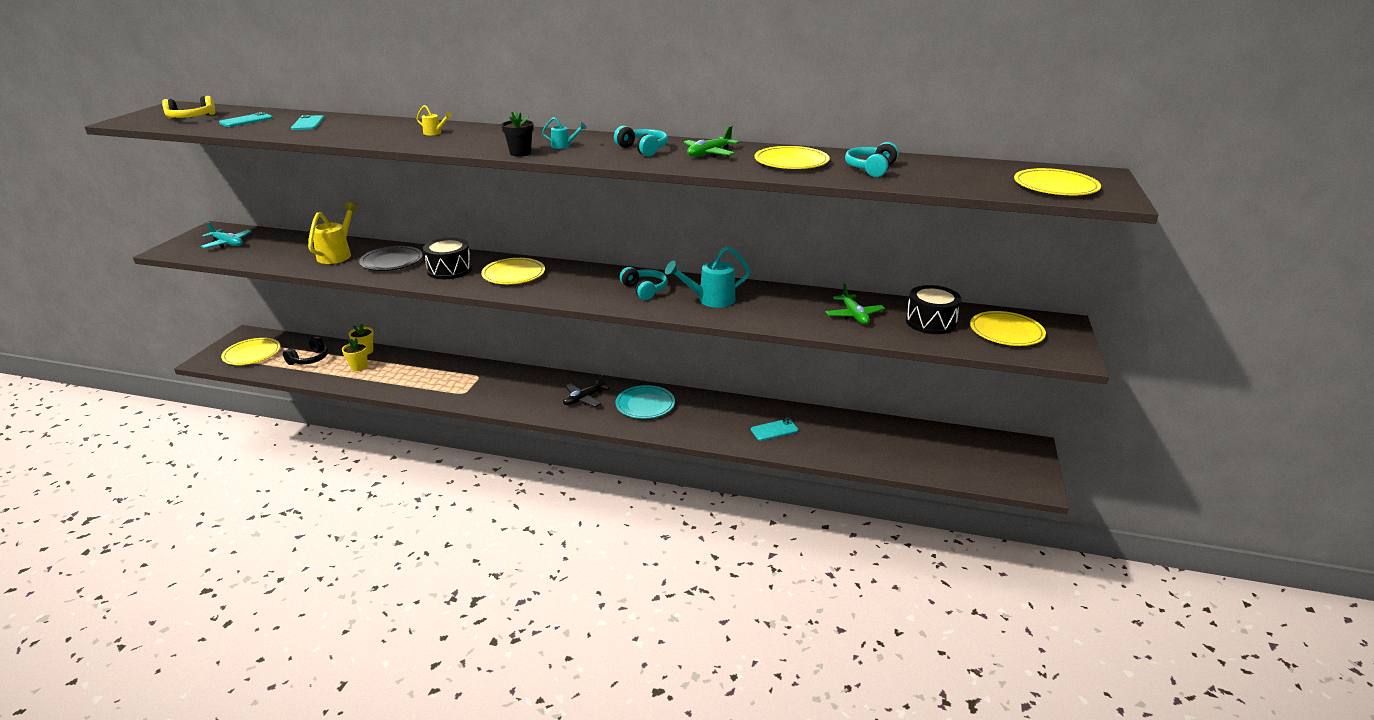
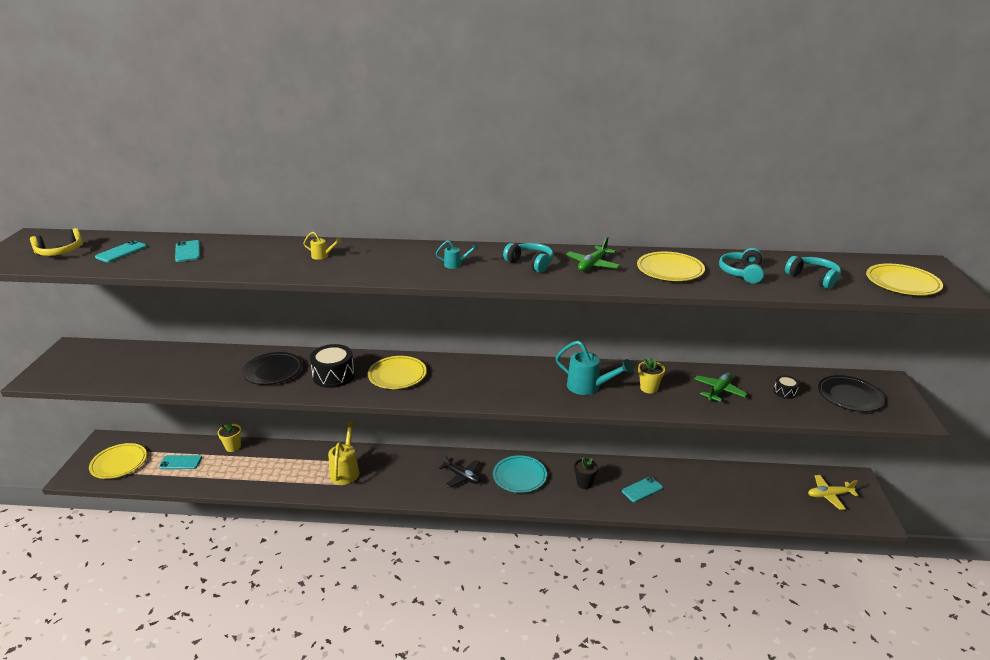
camera: 10 degrees left, 0 degrees up
(227, 243) = (95, 364): turquoise plane -> none
(309, 359) = (180, 462): black headphones -> turquoise phone
(338, 254) = (215, 367): yellow watering can -> yellow watering can (346, 470)
(359, 367) = (233, 466): yellow flower pot -> yellow flower pot (649, 388)
(520, 153) = (421, 277): black flower pot -> black flower pot (584, 483)
(584, 399) = (462, 476): black plane -> black plane turned 90 degrees counterclockwise
(644, 290) = (525, 381): turquoise headphones -> turquoise headphones (813, 278)
(710, 300) = (589, 387): turquoise watering can -> turquoise watering can turned 120 degrees counterclockwise
(854, 315) = (719, 391): green plane -> green plane turned 120 degrees counterclockwise
(930, 322) = (785, 392): black drum -> black drum, size x0.51
(990, 458) = (829, 495): none -> yellow plane
(1006, 332) = (849, 396): yellow plate -> black plate

